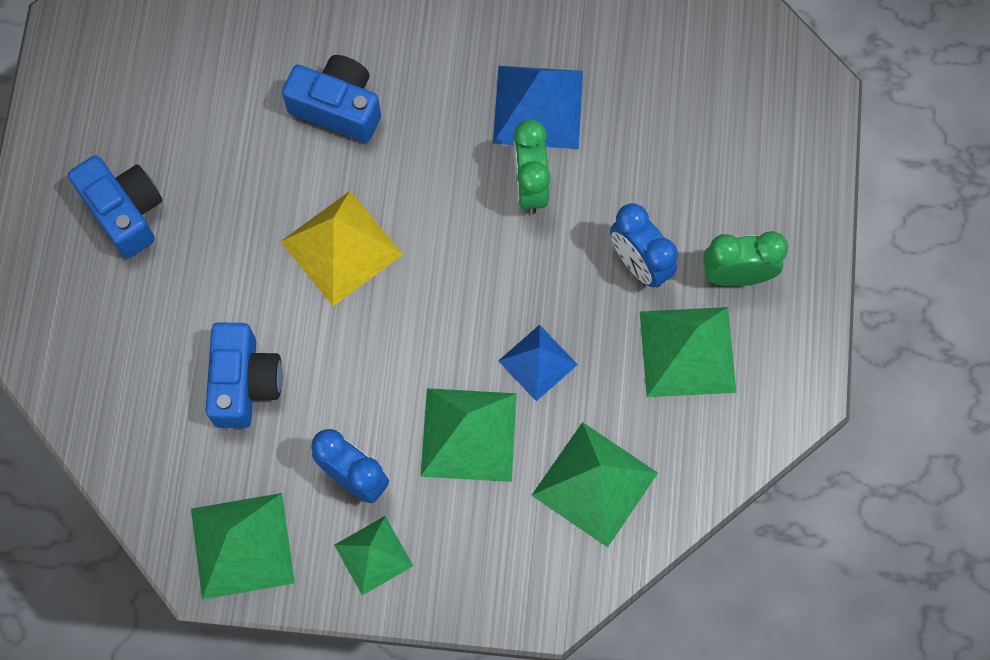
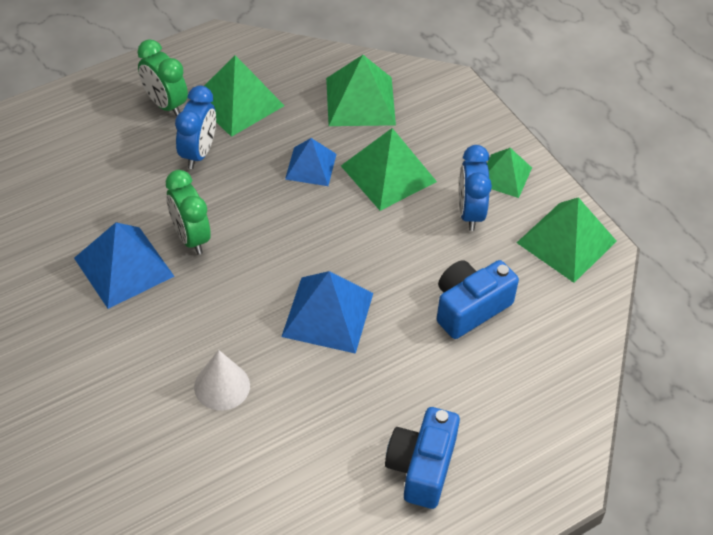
camera: 130 degrees left, 20 degrees down
(338, 107) = (222, 386): blue camera -> white cone
(341, 248) = (328, 314): yellow pyramid -> blue pyramid
(530, 186) = (190, 237): green clock -> green clock turned 105 degrees clockwise

